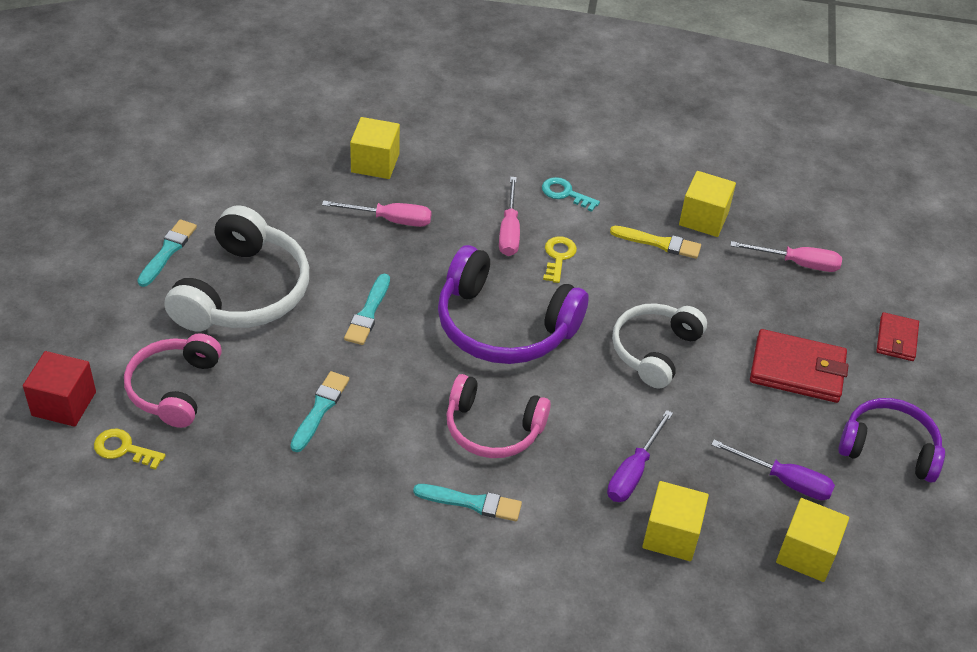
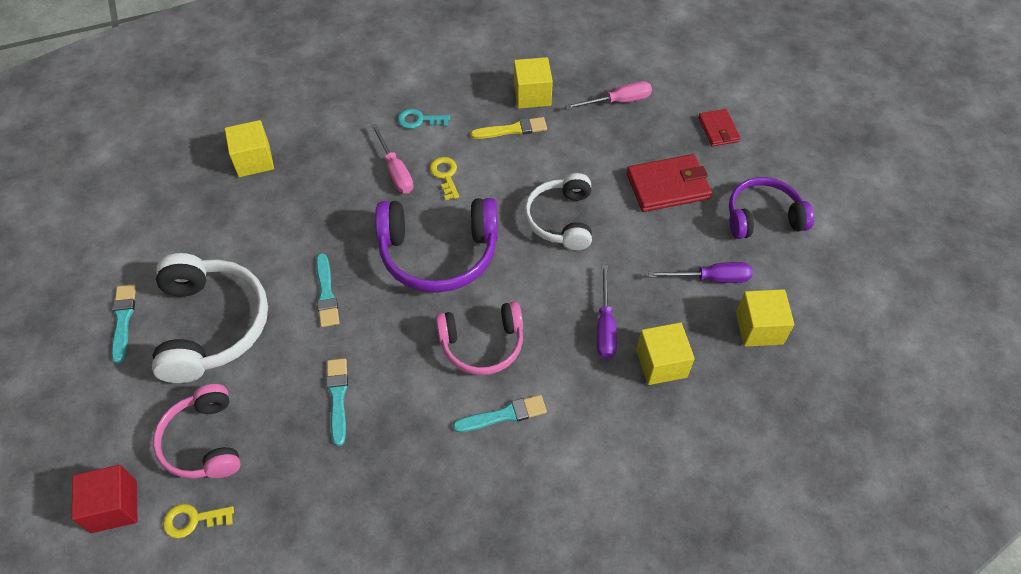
camera: 25 degrees left, 10 degrees up
(390, 220) = (296, 204): pink screwdriver -> none

